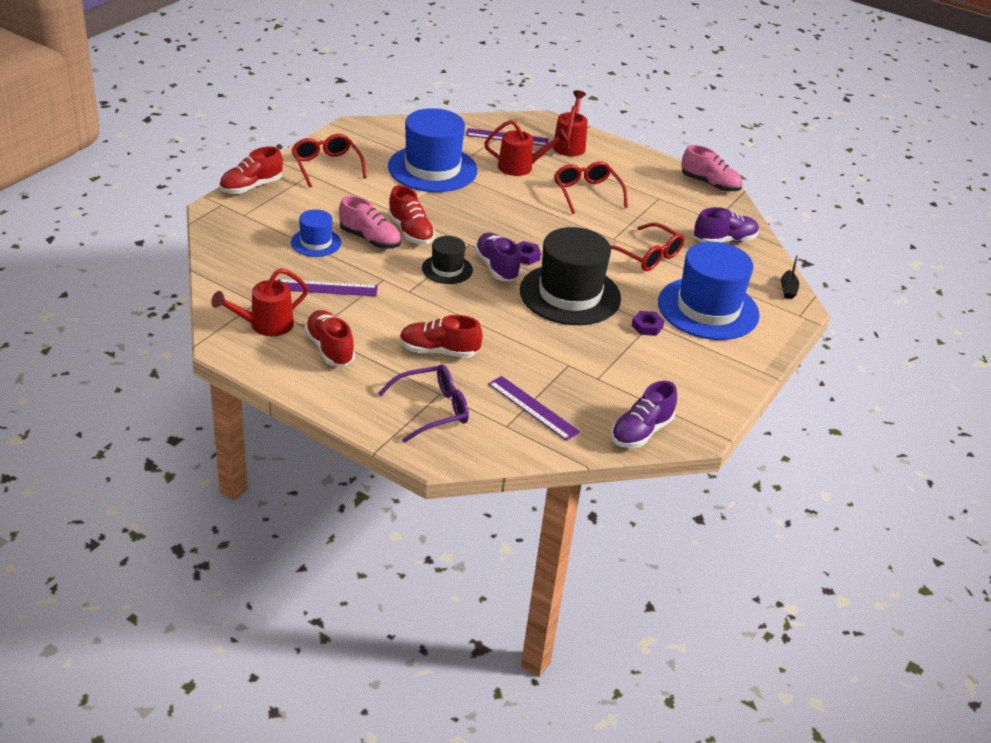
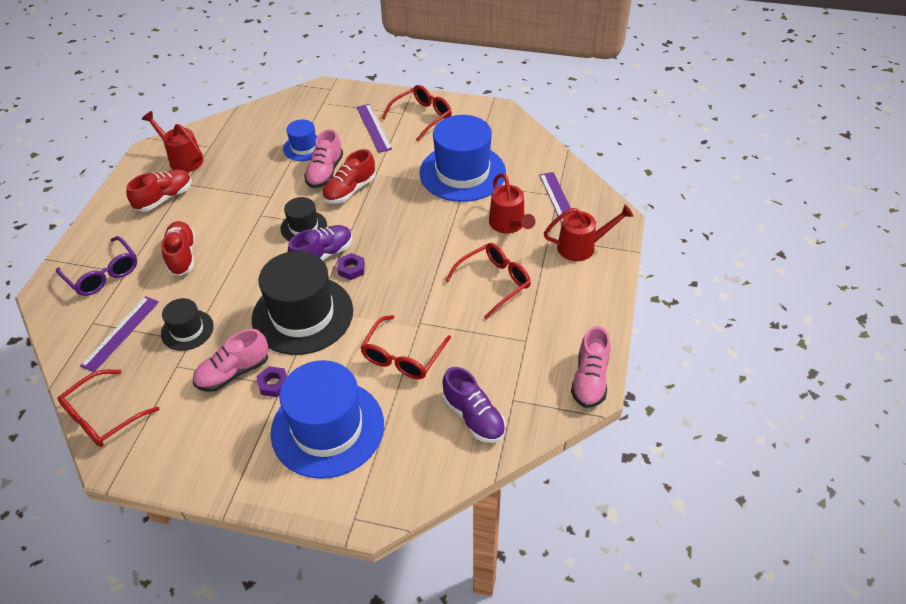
camera: 75 degrees right, 10 degrees up
(251, 187) = (364, 93): red shoe -> none
(327, 288) = (244, 172): purple ruler -> purple ruler (373, 128)
(552, 364) = (187, 330): none -> black hat
(622, 346) = (233, 372): none -> pink shoe
(641, 432) = (104, 416): purple shoe -> red glasses
(788, 289) = (403, 498): black boat -> none

